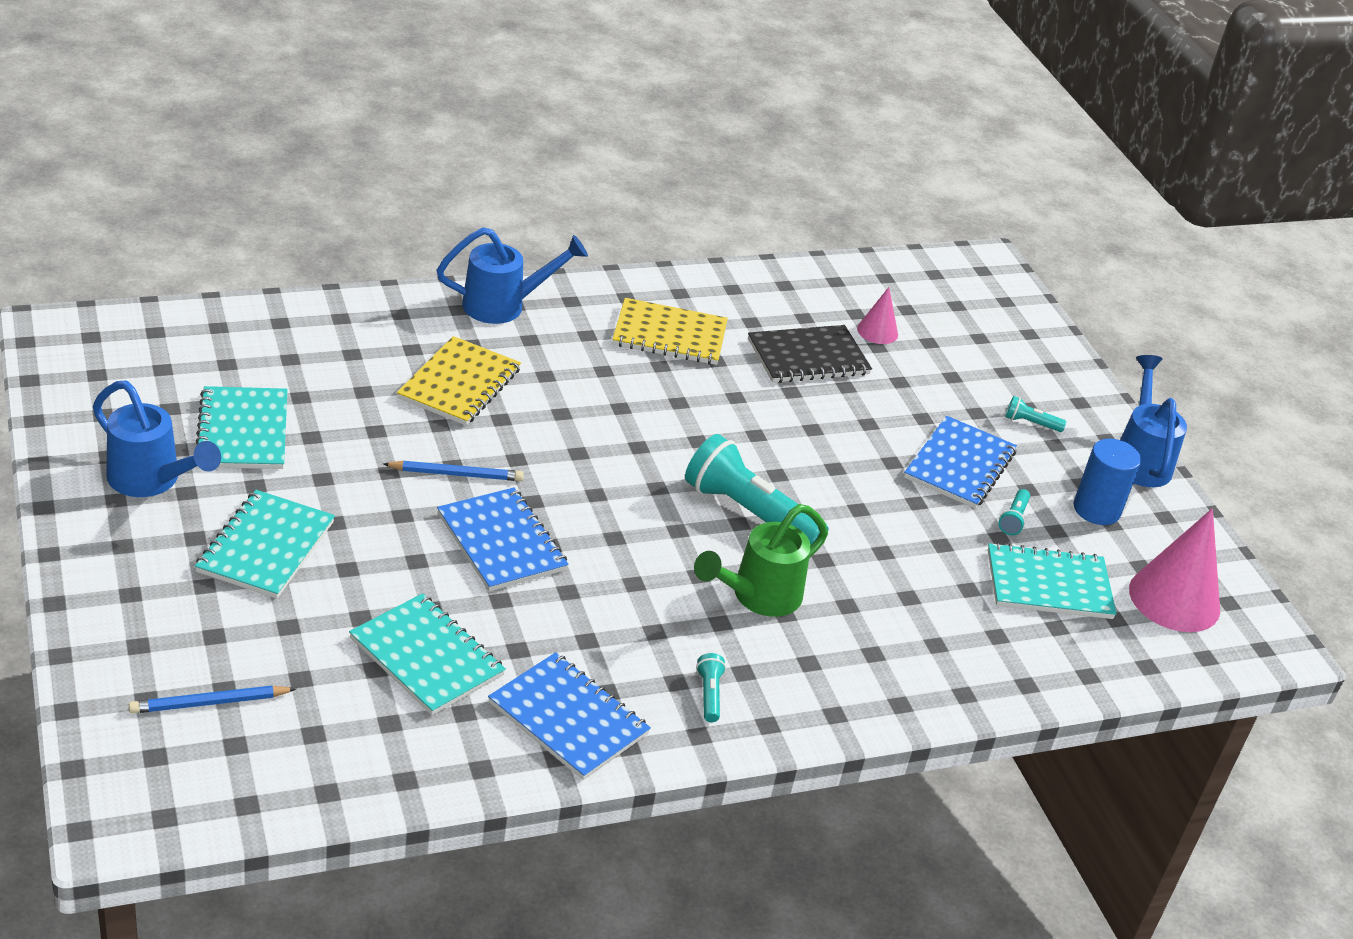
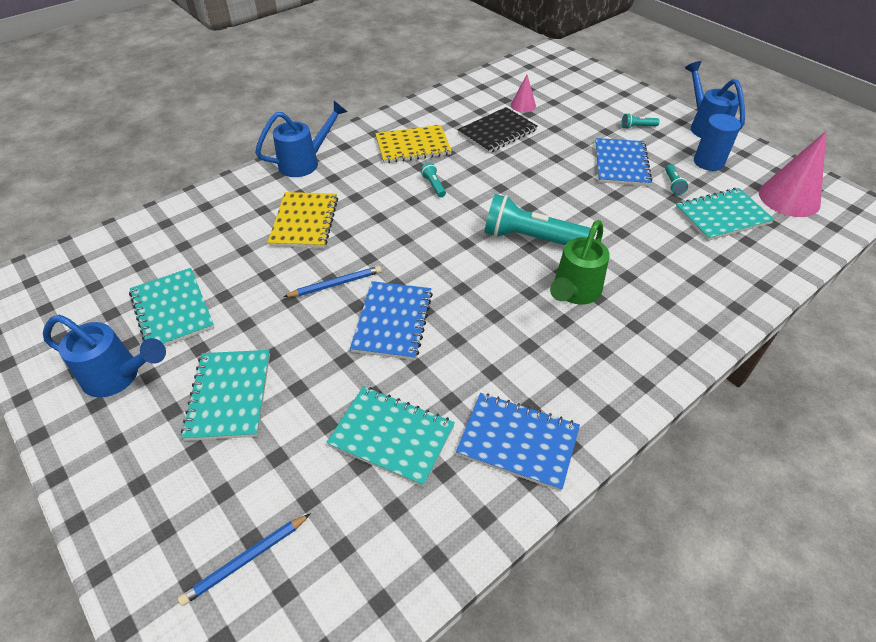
camera: 15 degrees left, 10 degrees up
(501, 542) = (392, 321): blue notebook -> blue notebook turned 60 degrees clockwise
(709, 695) = (594, 378): turquoise flashlight -> turquoise flashlight (433, 185)

